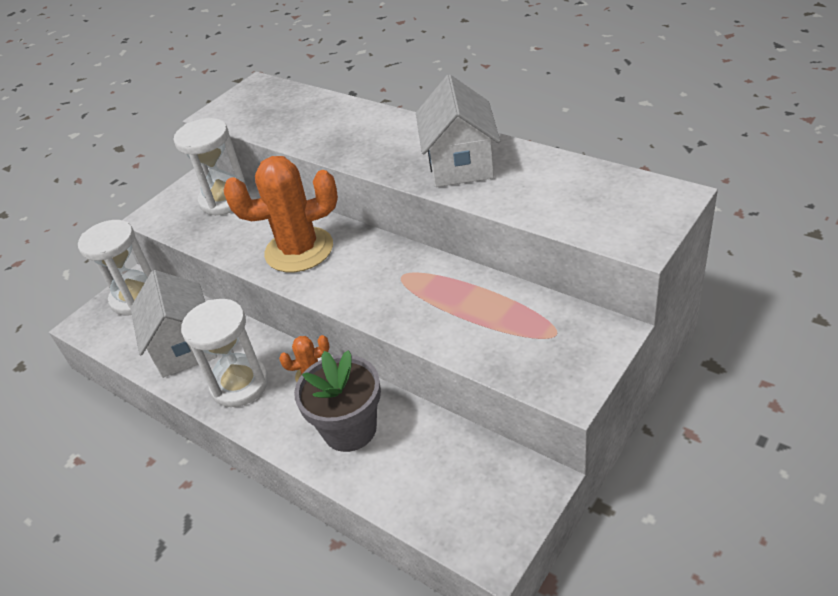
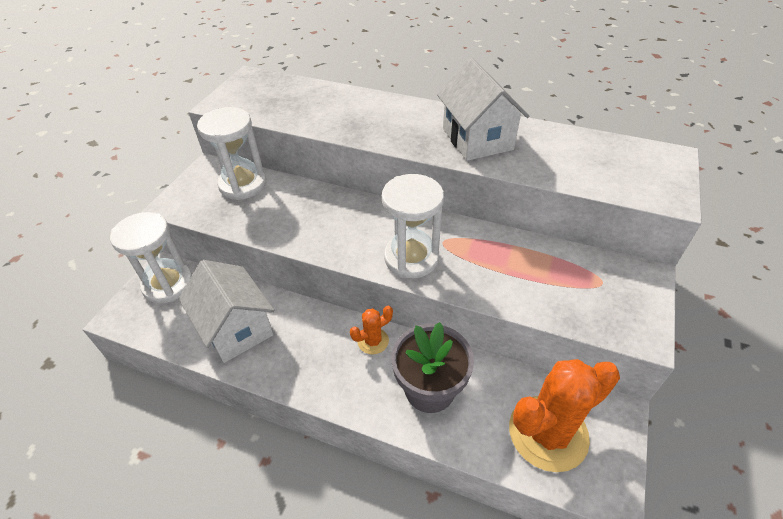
camera: 20 degrees left, 5 degrees up
(240, 384) = (306, 359): white hourglass -> white hourglass (411, 258)
(299, 250) = (336, 226): orange cactus -> orange cactus (548, 433)

